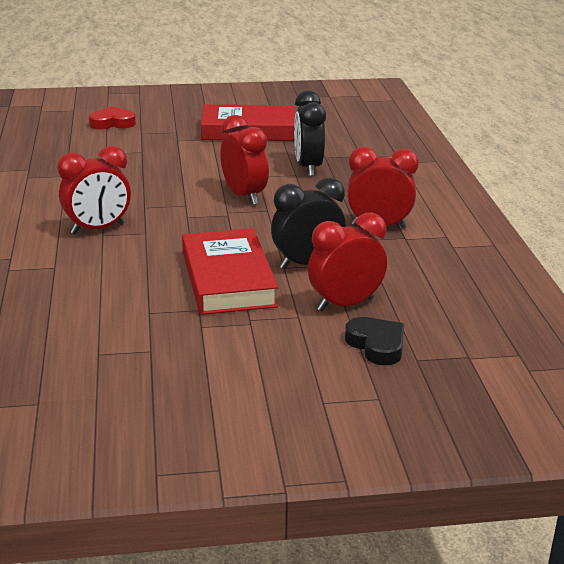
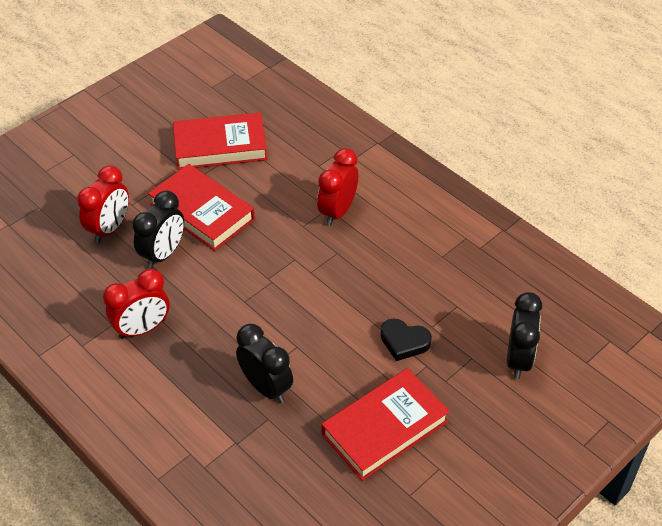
camera: 145 degrees right, 20 degrees up
(112, 123) = (518, 359): red heart -> black clock
(128, 328) = (220, 146): none -> red book
(244, 196) = (279, 309): red clock -> none
(377, 345) = (68, 206): black heart -> black heart (404, 342)

